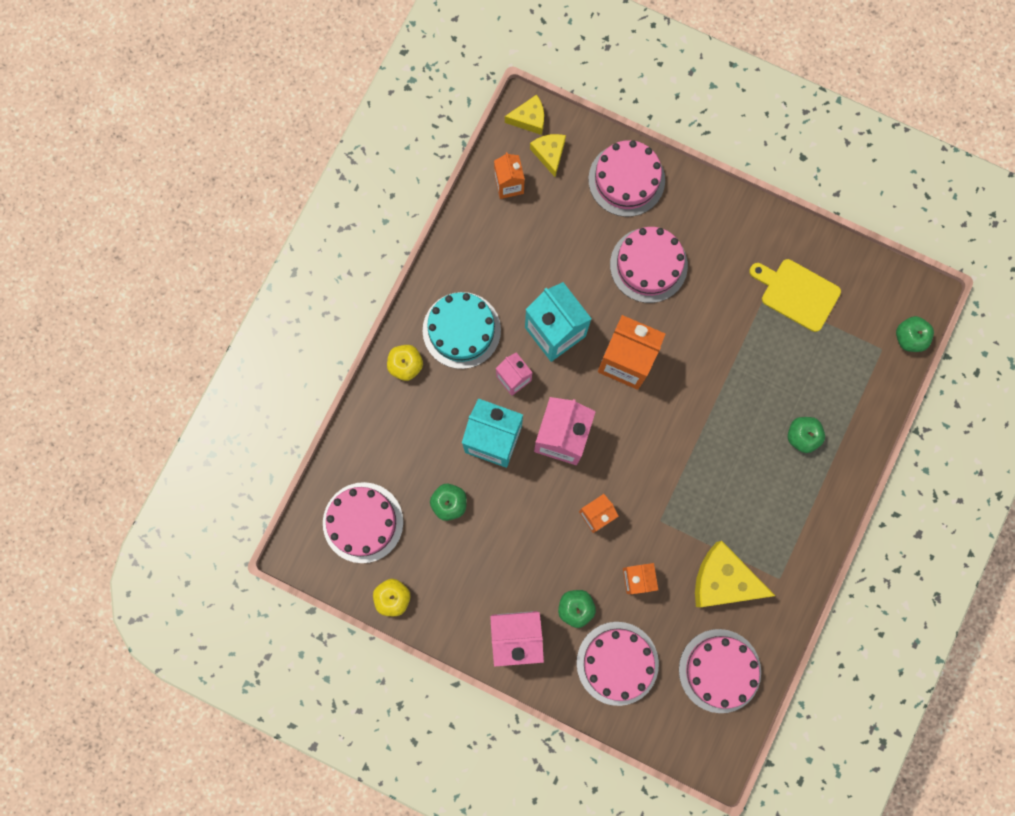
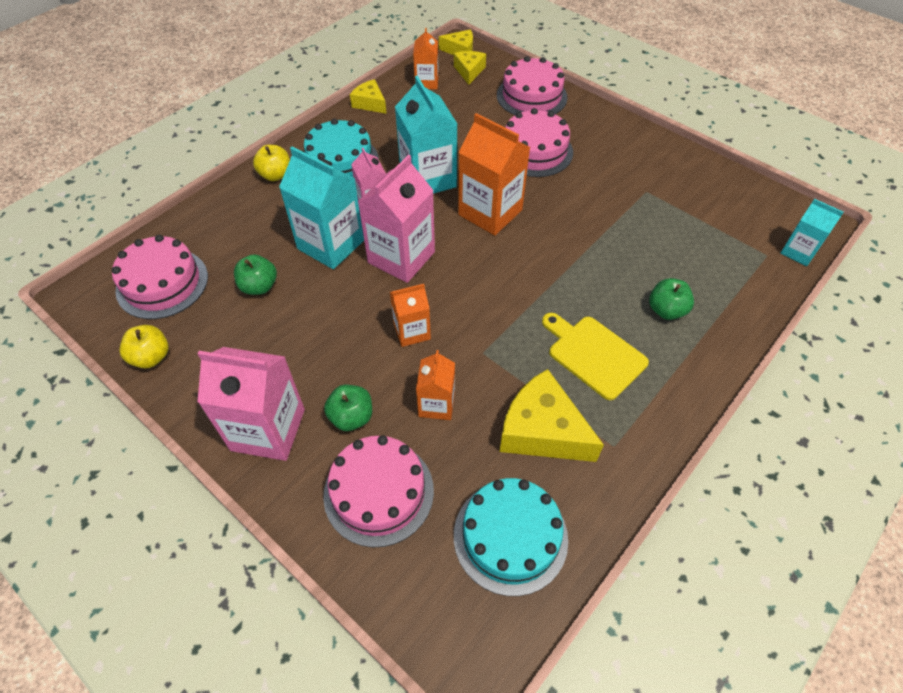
camera: 15 degrees right, 25 degrees down
(460, 235) = (370, 103): none -> yellow cheese
(719, 670) = (510, 536): pink cake -> turquoise cake
(797, 293) = (679, 196): yellow cutting board -> yellow cutting board (594, 354)
(909, 338) = (798, 252): green apple -> turquoise carton

